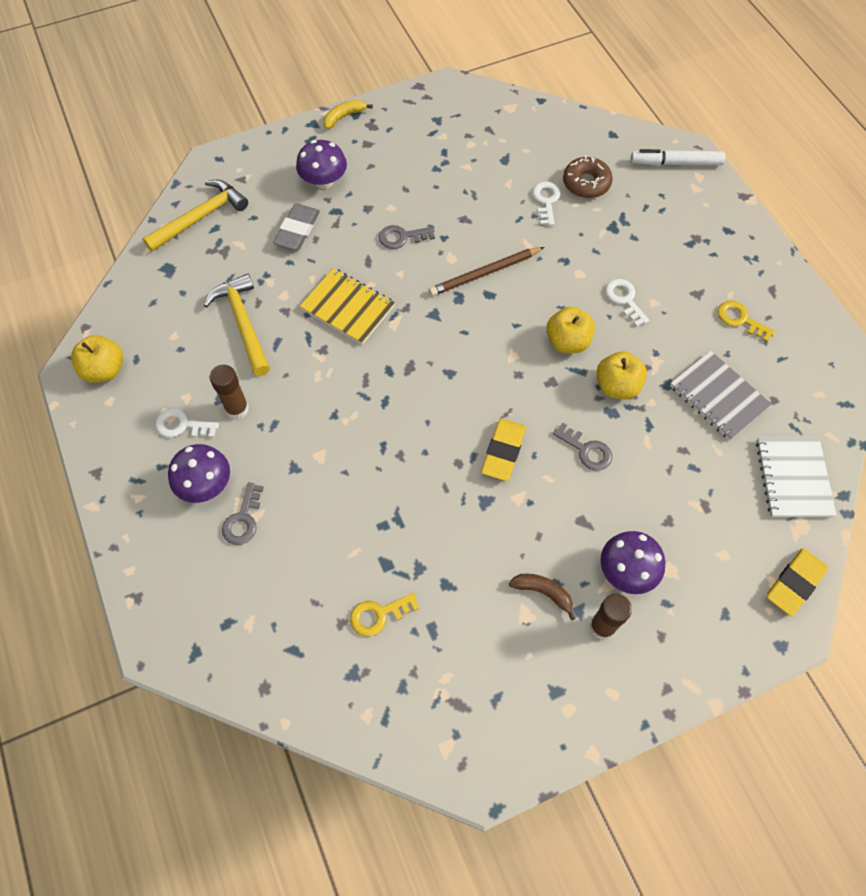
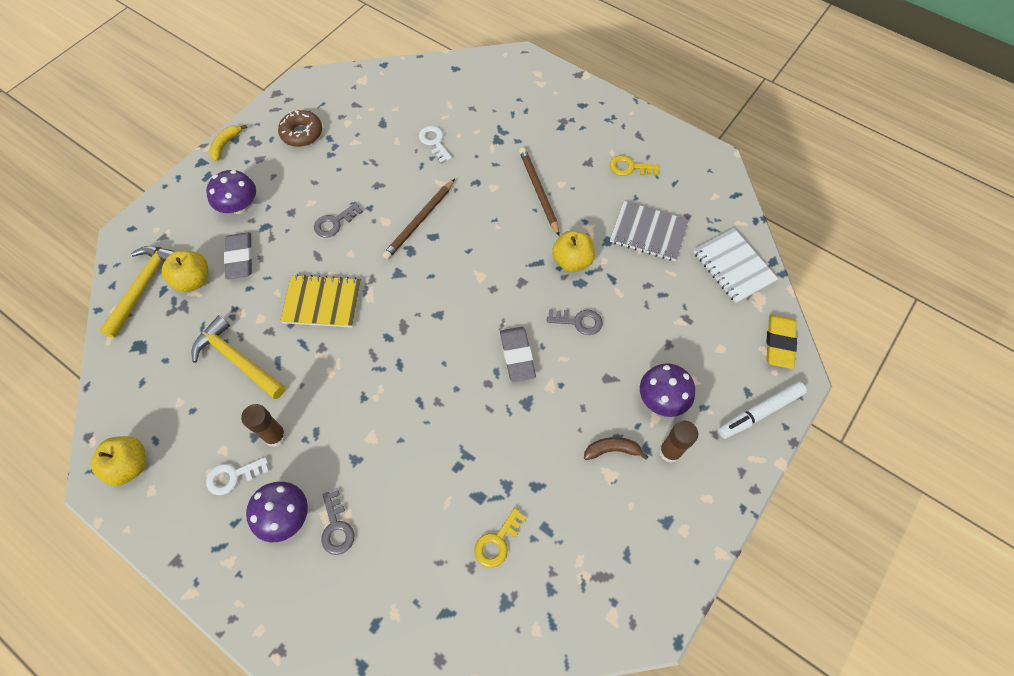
camera: 30 degrees left, 0 degrees up
(503, 451) = (517, 355): yellow eraser -> grey eraser
(567, 342) = (515, 244): yellow apple -> yellow apple (193, 280)
(586, 183) = (457, 114): brown donut -> brown donut (302, 133)
(624, 299) = (538, 191): white key -> brown pencil
(676, 163) = (515, 71): white marker -> white marker (759, 412)

